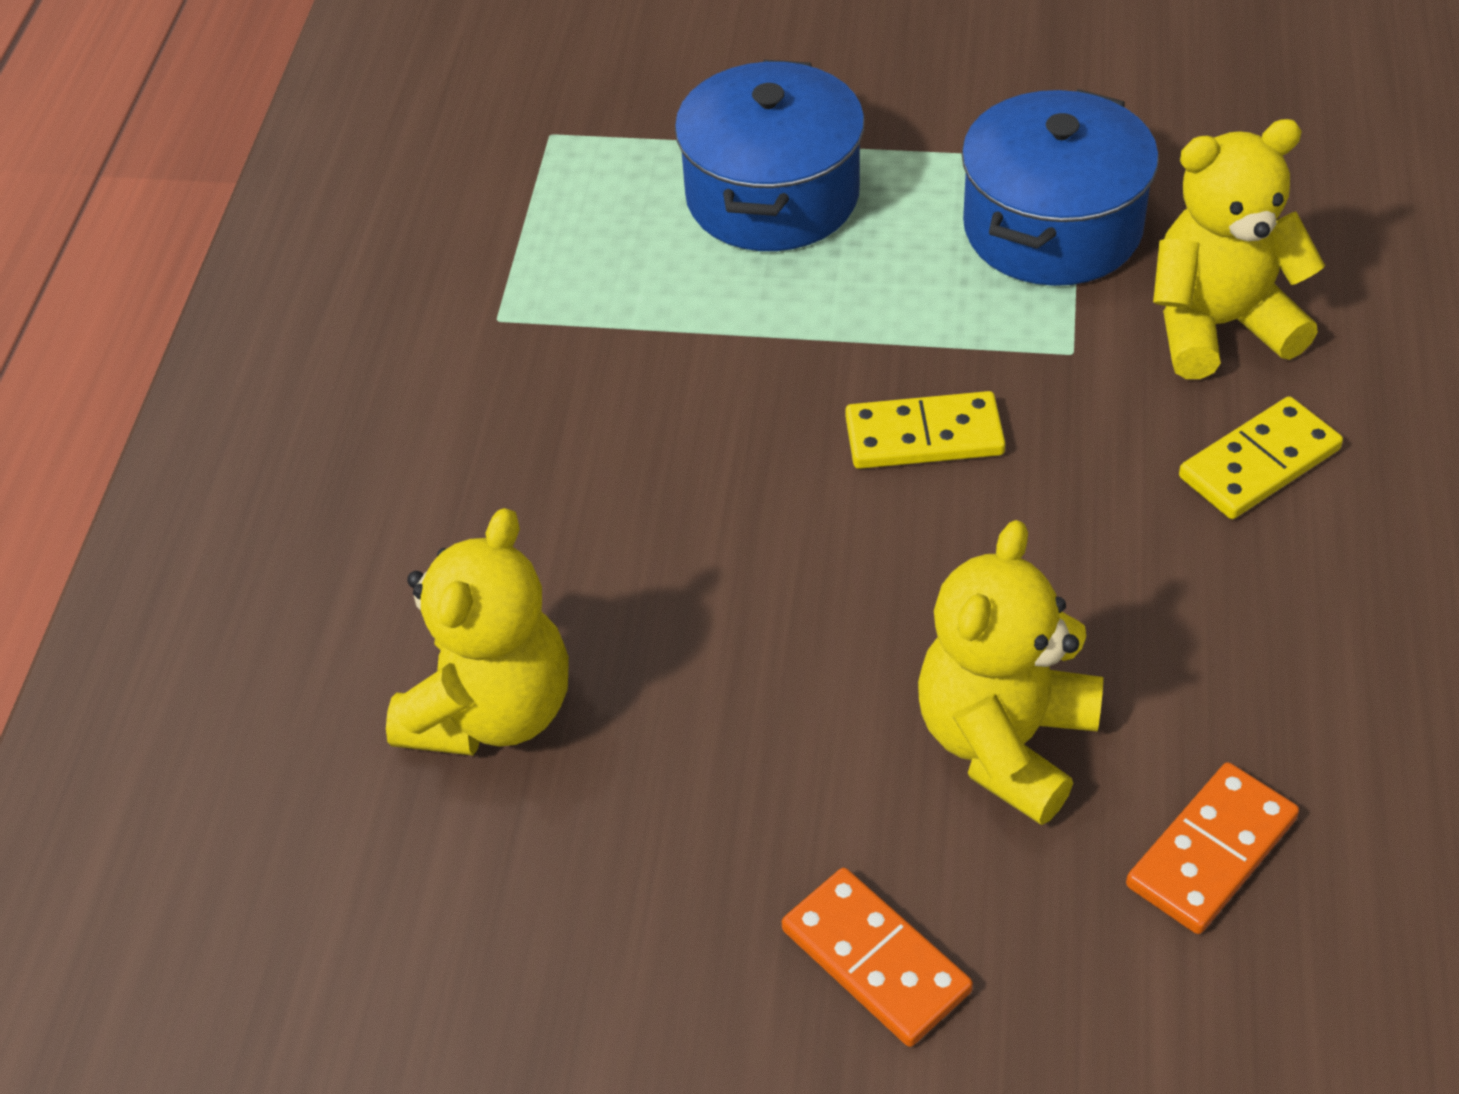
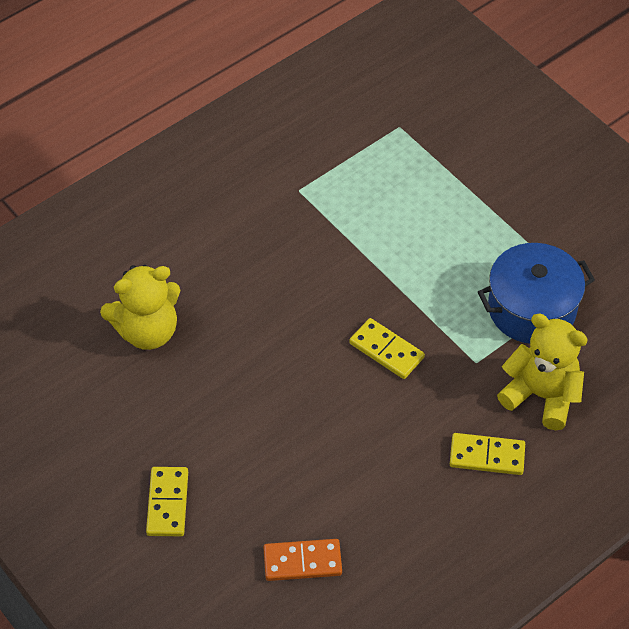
camera: 40 degrees right, 5 degrees up
(772, 196) = (447, 215): blue pot -> none
(876, 960) = (168, 503): orange domino -> yellow domino
(1005, 742) = (284, 474): yellow teddy bear -> none

